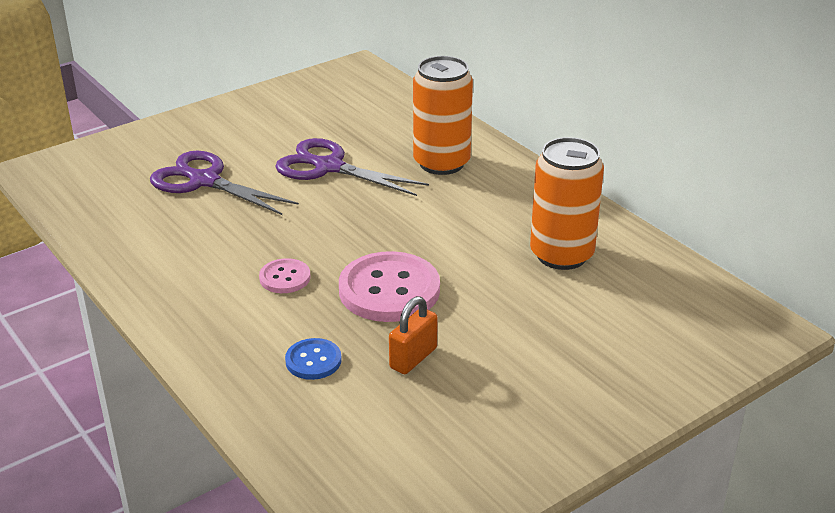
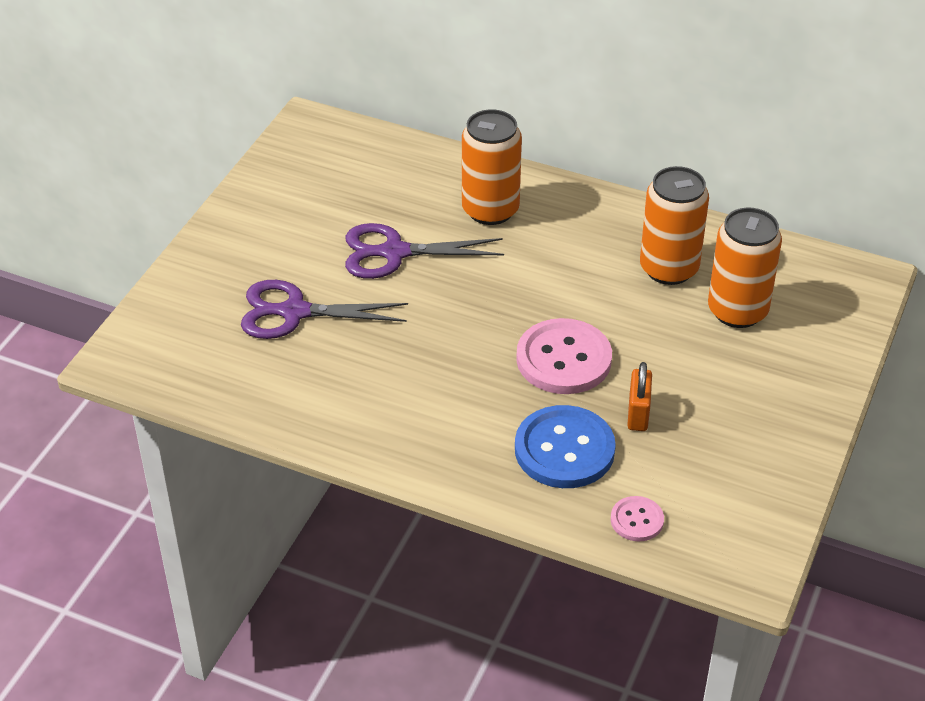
camera: 30 degrees left, 10 degrees up
(285, 278) = (467, 383): pink button -> pink button (637, 520)
(313, 361) = (564, 450): blue button -> blue button, size x1.96
(598, 310) = (737, 311): none -> orange can

